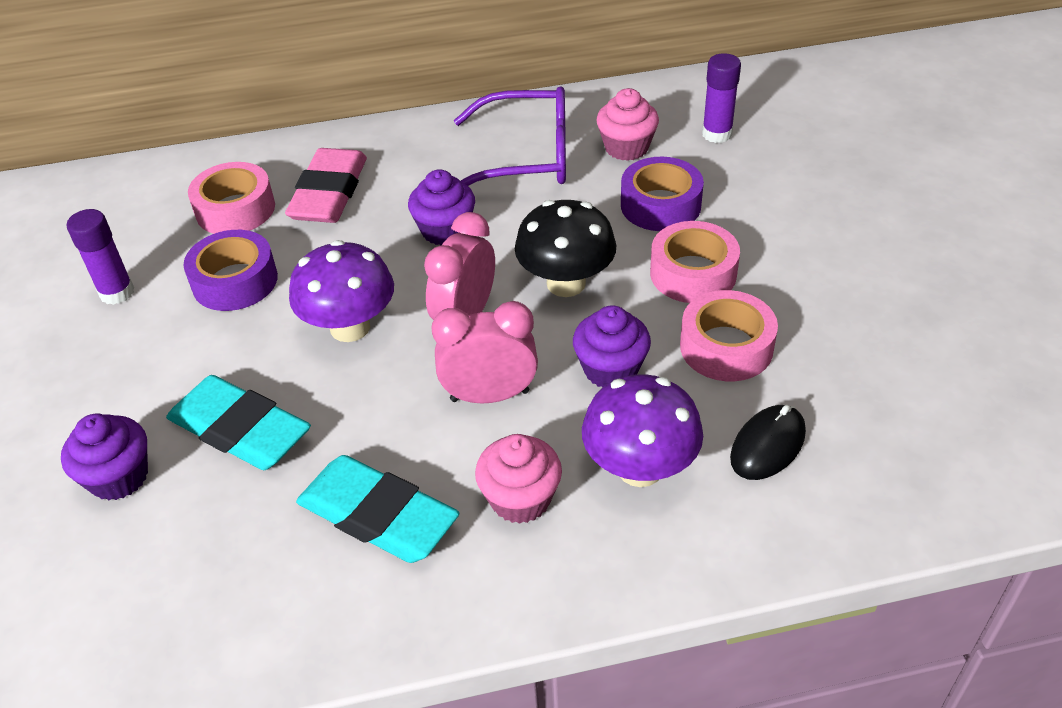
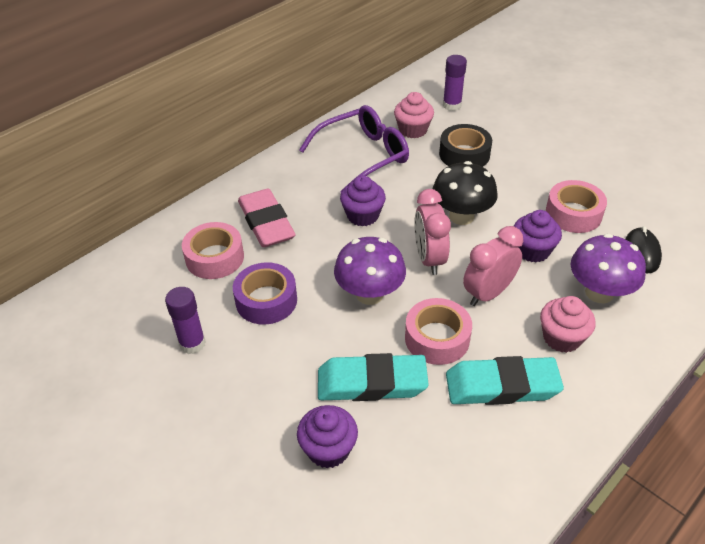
camera: 35 degrees left, 0 degrees up
(660, 205) = (464, 154): purple tape -> black tape
(693, 273) = (518, 183): pink tape -> pink tape (437, 338)

